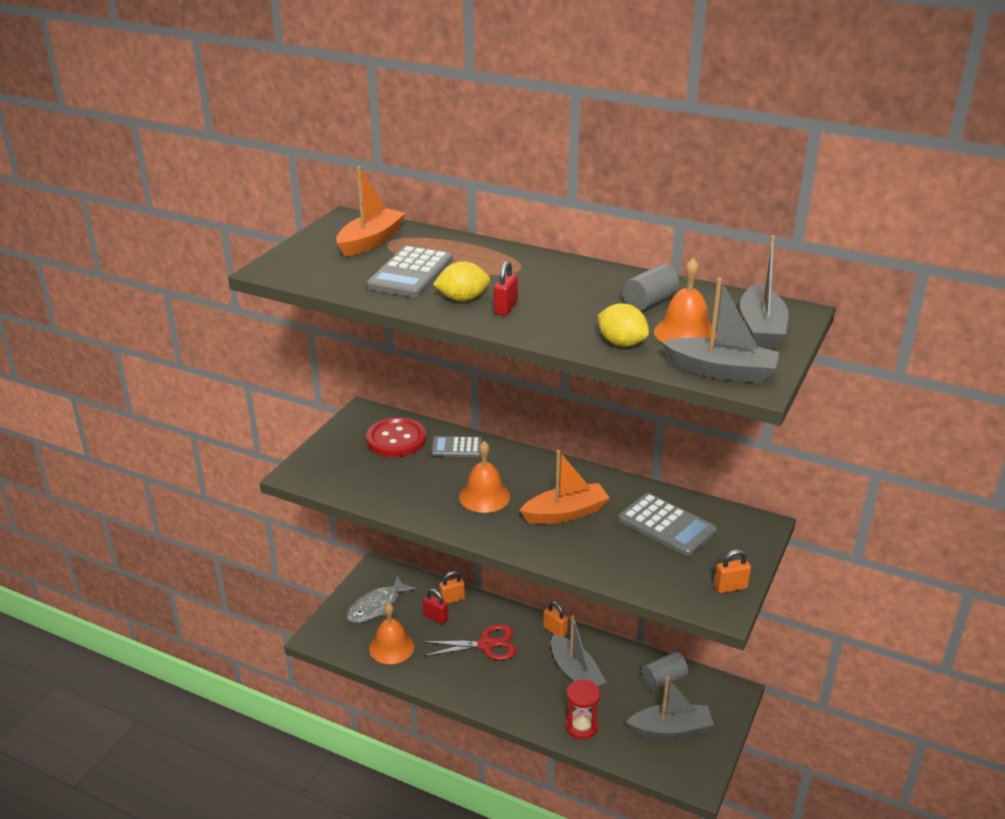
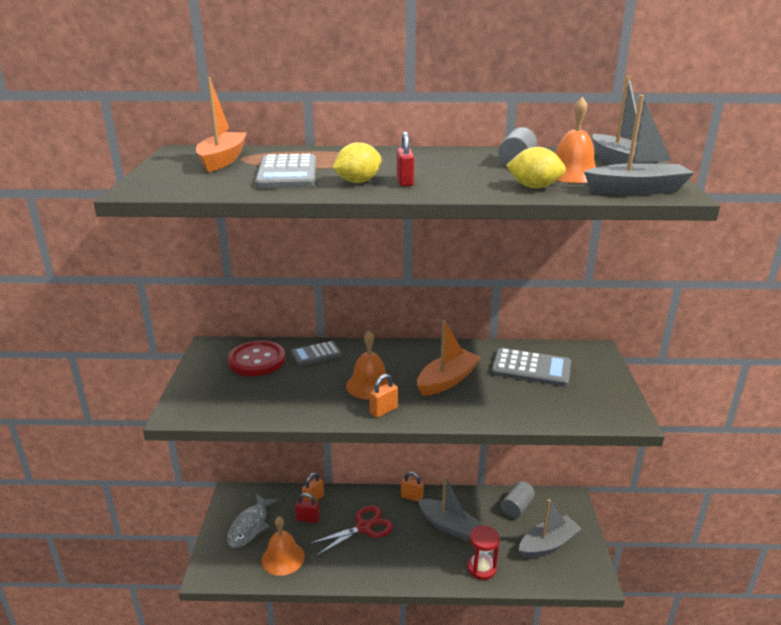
camera: 25 degrees left, 5 degrees down
(730, 587) = (618, 399): orange padlock -> orange padlock (383, 410)

